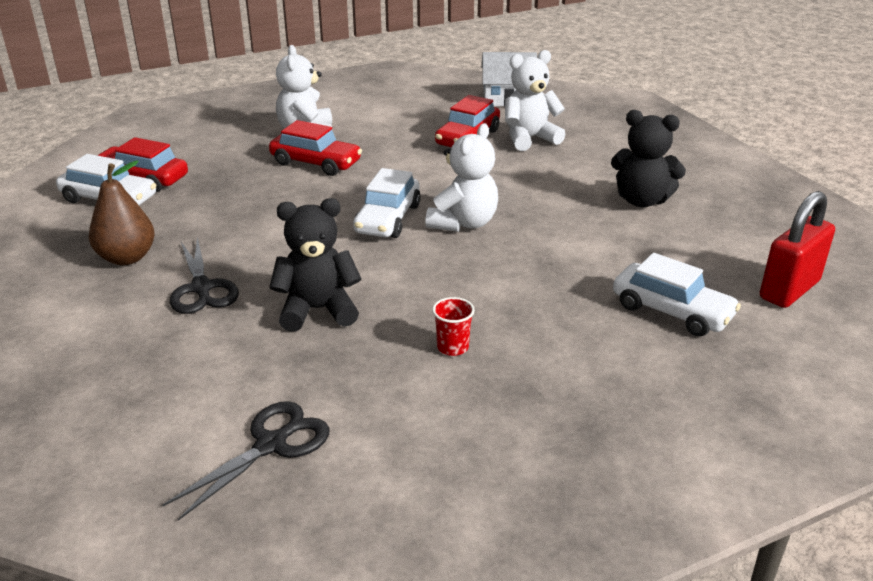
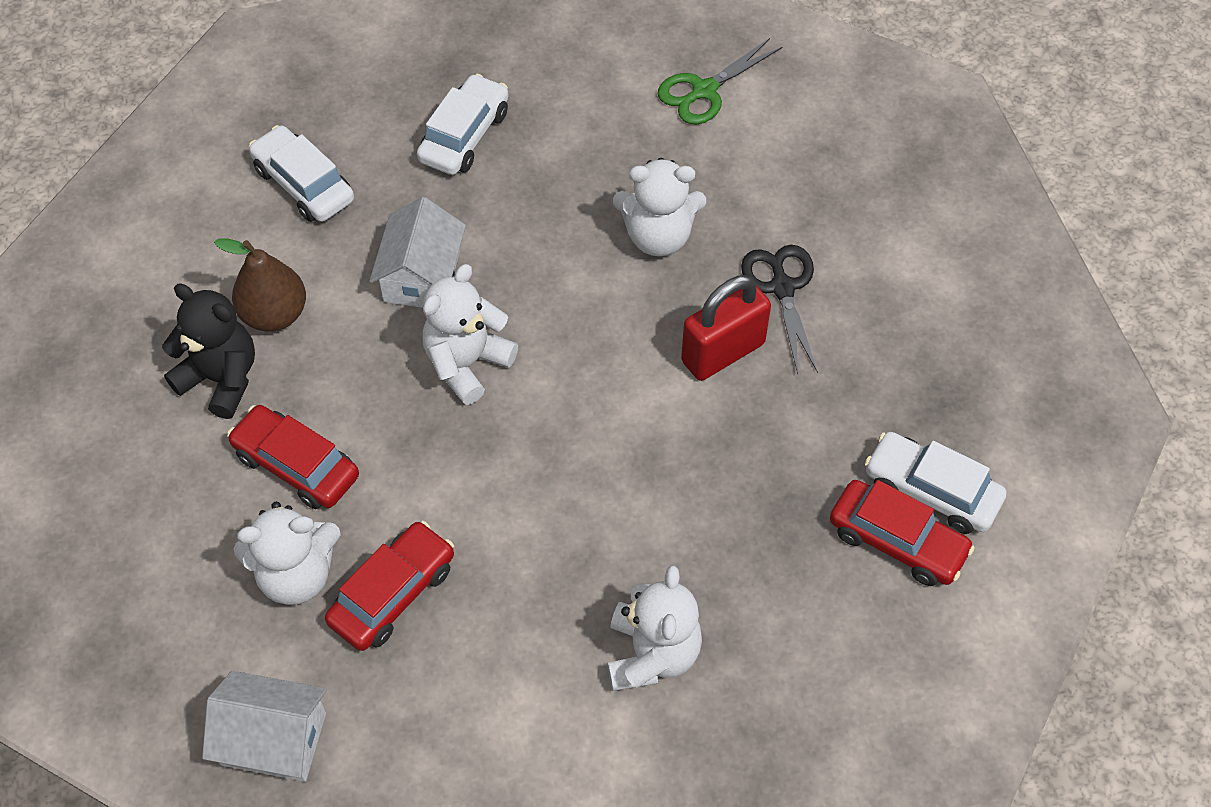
camera: 170 degrees left, 25 degrees up
(127, 258) = (876, 354): brown pear -> brown pear (274, 314)
(271, 445) = (704, 91): black scissors -> green scissors
(316, 163) = (642, 548): red car -> red car (296, 465)
(318, 310) = (658, 236): black teddy bear -> white teddy bear
(388, 219) = (559, 387): white car -> white car (464, 136)
(452, 347) = (534, 169): red cup -> none
(524, 264) = (422, 276): none -> white house
(789, 290) = (165, 196): red padlock -> red padlock (723, 352)

